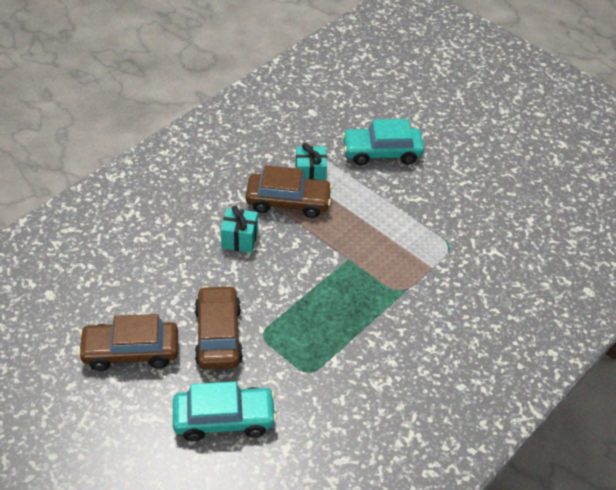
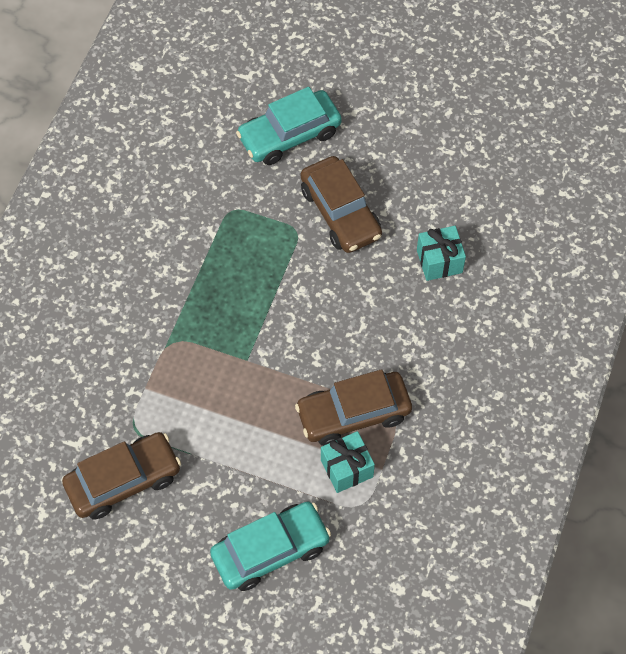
camera: 160 degrees right, 15 degrees up
(130, 351) = (415, 163): brown car -> brown car (123, 480)
(239, 239) = (382, 335): turquoise gift -> turquoise gift (439, 261)

